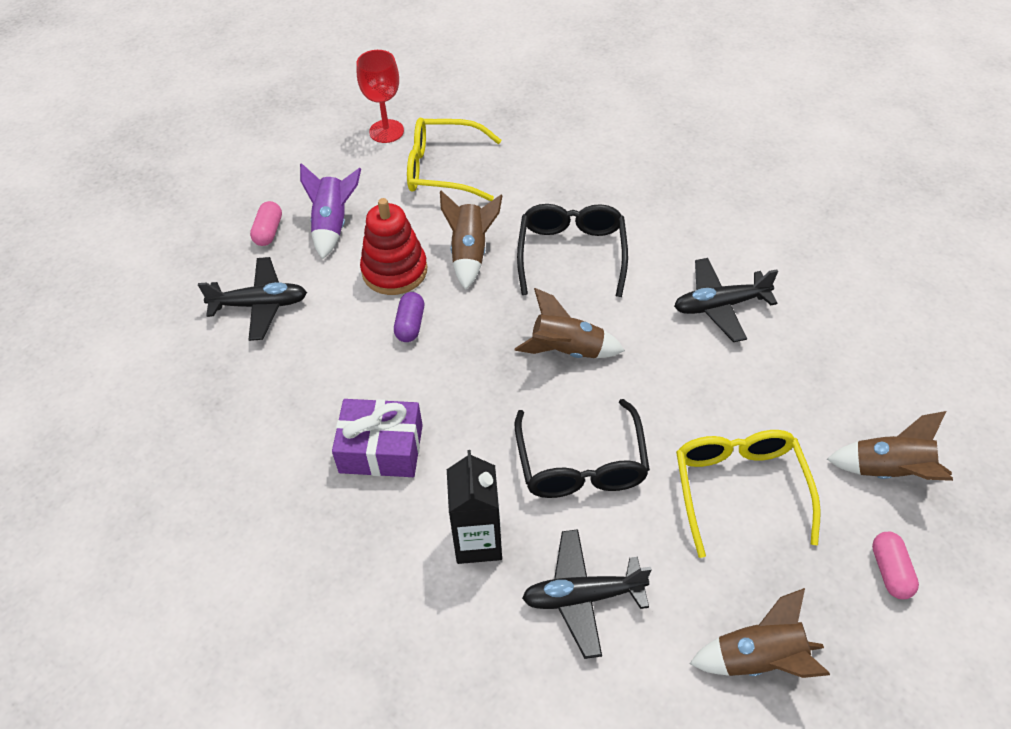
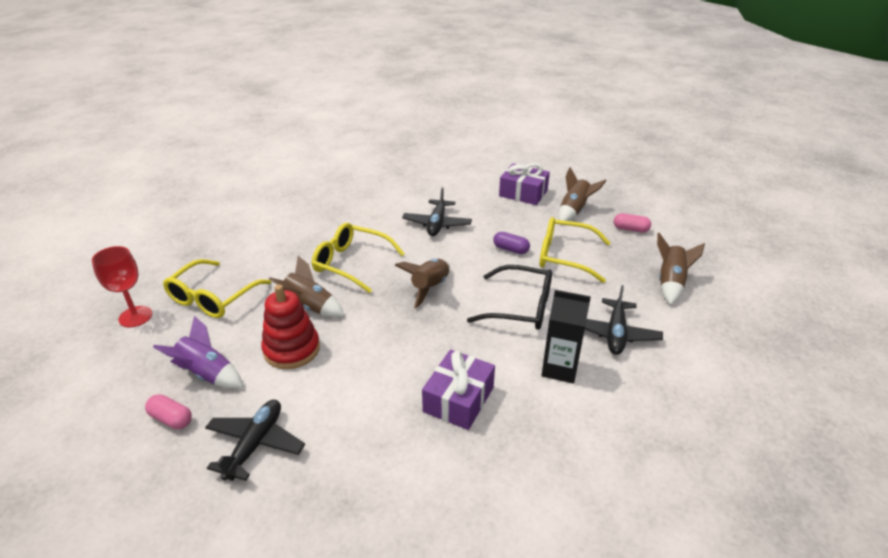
camera: 70 degrees left, 15 degrees down
(410, 325) = (352, 354): purple capsule -> purple capsule (510, 249)
(572, 254) = (351, 263): black glasses -> yellow glasses
(892, 384) = (523, 193): none -> purple gift

